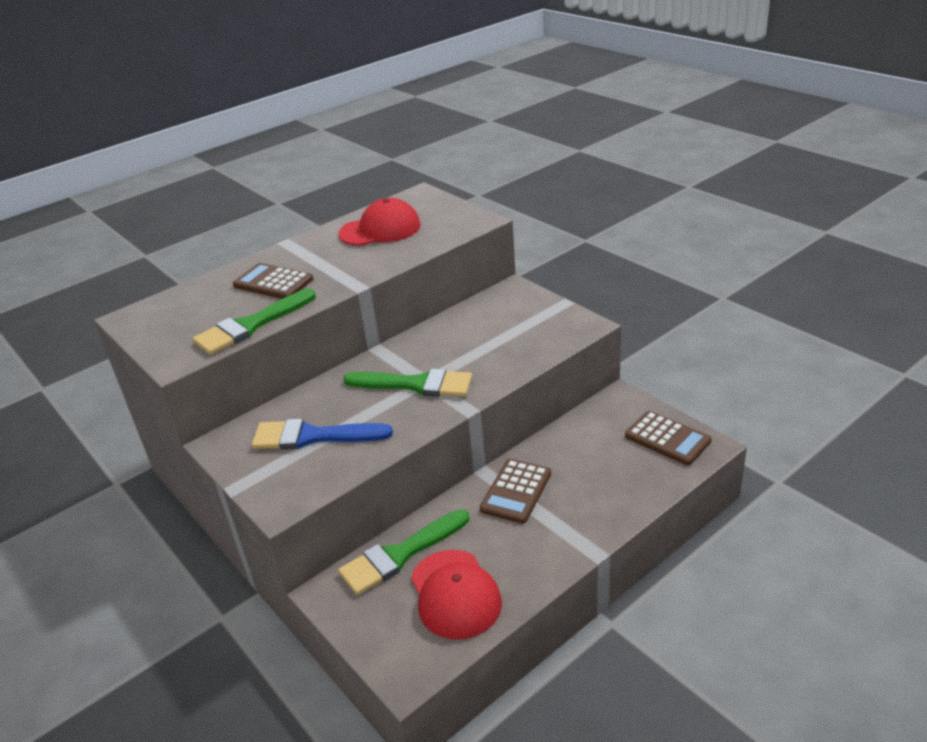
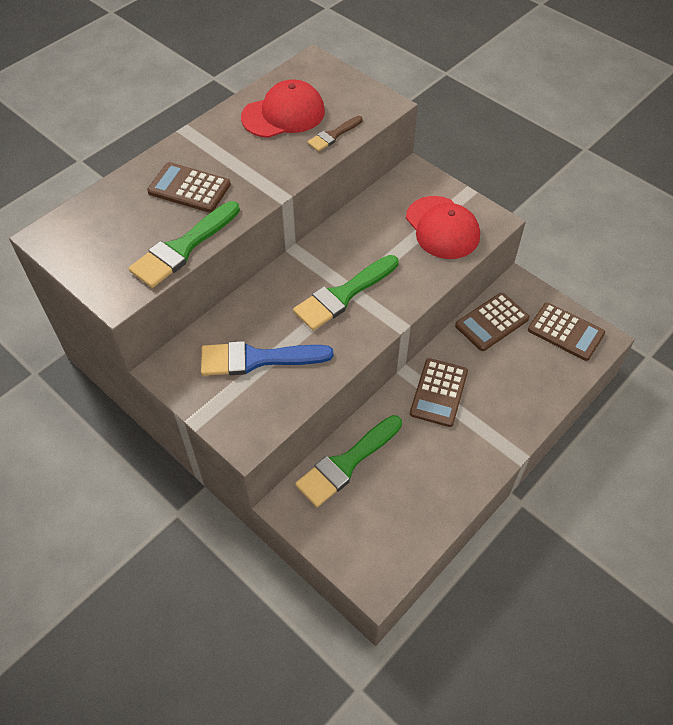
camera: 10 degrees left, 20 degrees up
(416, 384) = (343, 295): green brush -> green brush turned 135 degrees clockwise
(423, 243) = (333, 135): none -> brown brush
(455, 594) = (403, 502): red cap -> red cap (442, 228)
(586, 429) = (491, 322): none -> brown calculator

